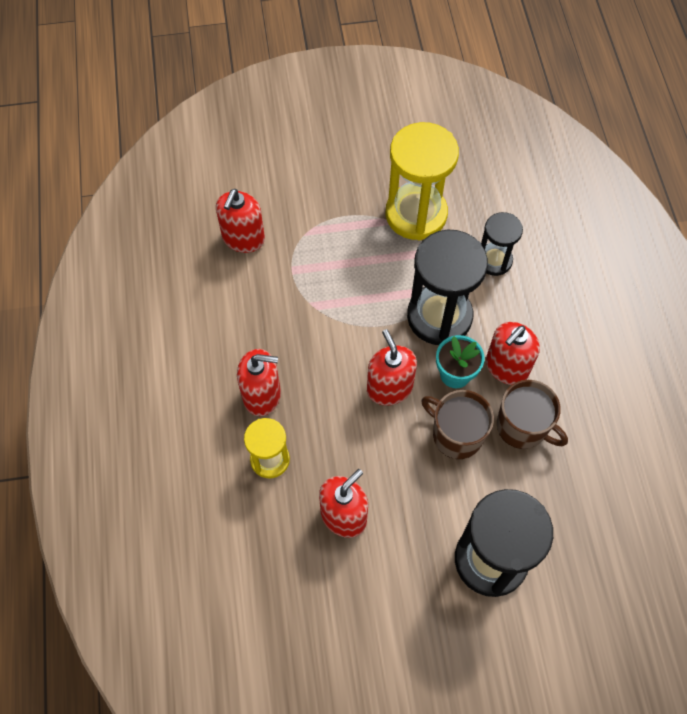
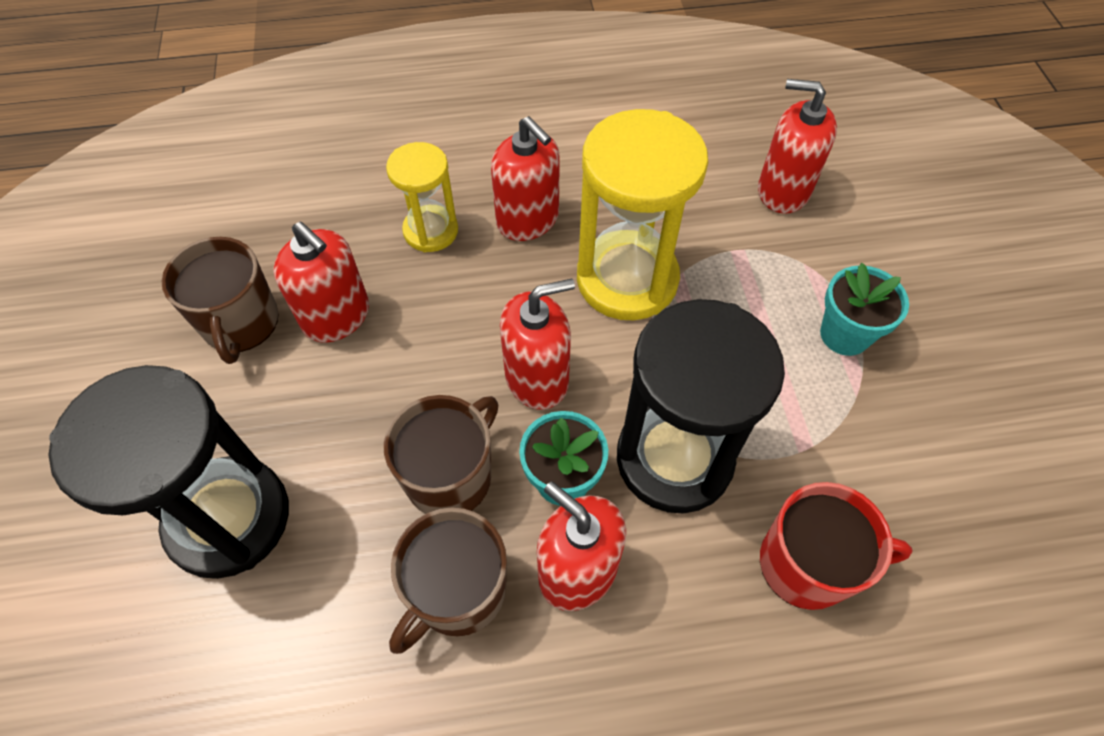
camera: 90 degrees right, 5 degrees down
(262, 395) = (528, 219): red soap dispenser -> red soap dispenser turned 45 degrees counterclockwise
(349, 581) = (240, 323): none -> brown mug
(356, 222) = (844, 334): none -> turquoise flower pot
(416, 214) = (883, 427): yellow hourglass -> yellow hourglass (627, 279)
(494, 260) = (807, 564): black hourglass -> red mug

